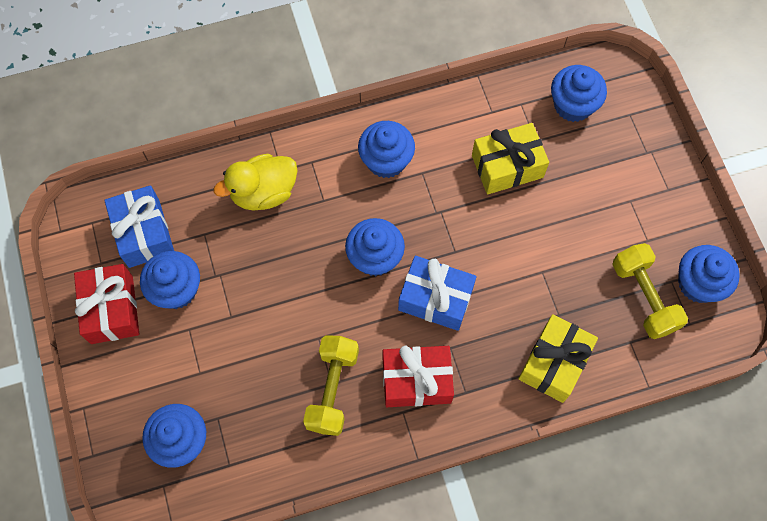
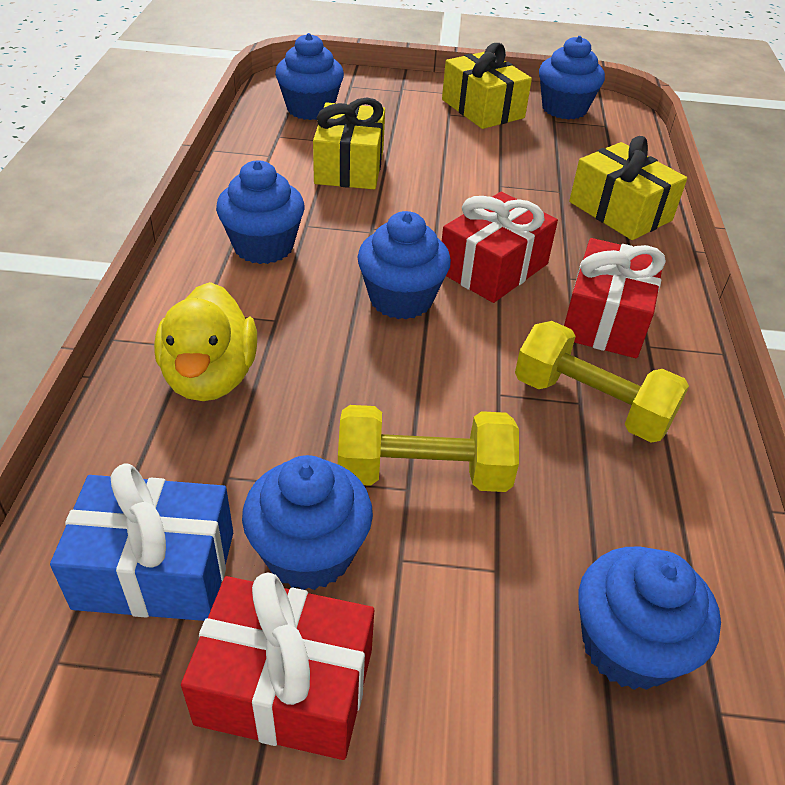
camera: 70 degrees left, 25 degrees down
(435, 299) = (493, 268): blue gift -> red gift
(643, 297) = (564, 138): yellow dumbbell -> yellow dumbbell (423, 473)
(655, 222) = (482, 109): none -> yellow gift

